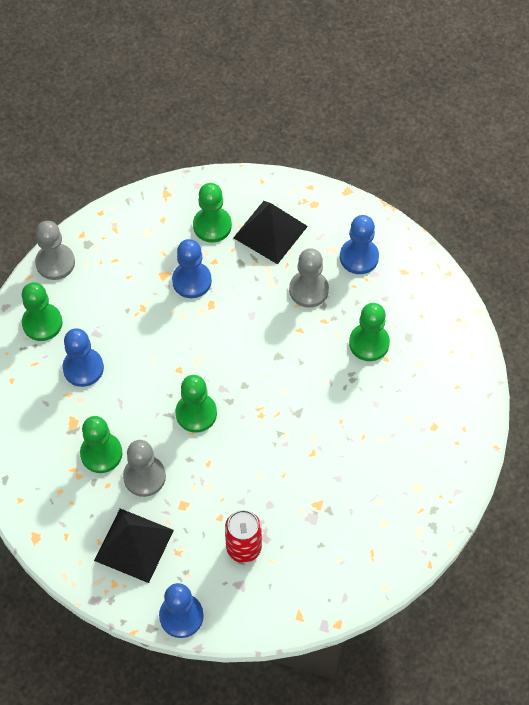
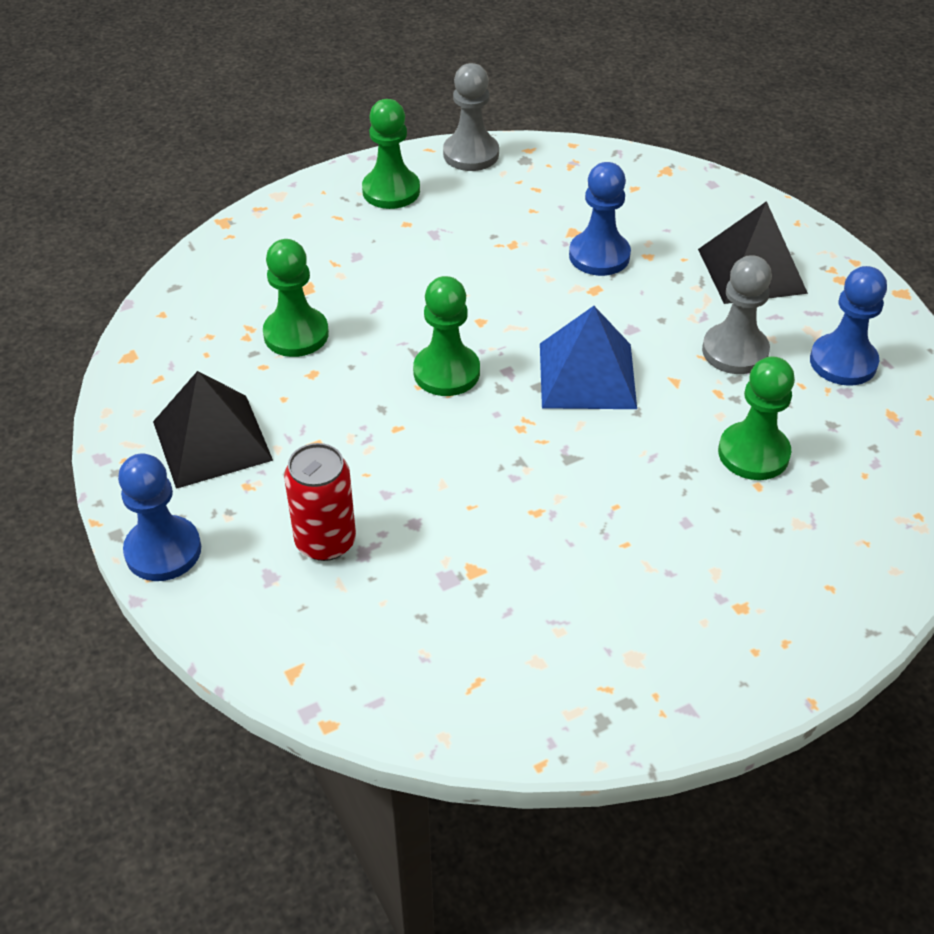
camera: 45 degrees right, 15 degrees down
(83, 368) = (380, 252): blue pawn -> none
(144, 477) = (311, 387): grey pawn -> none
(212, 226) = (686, 225): green pawn -> none
(259, 360) = (587, 375): none -> blue pyramid

